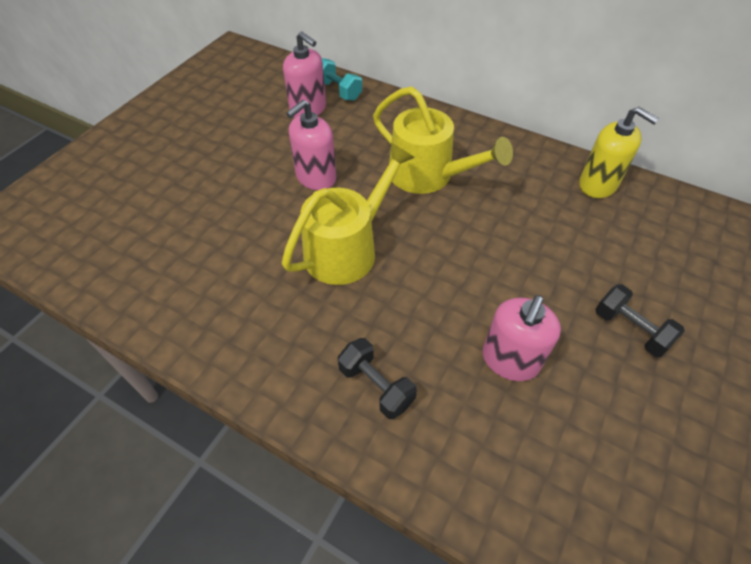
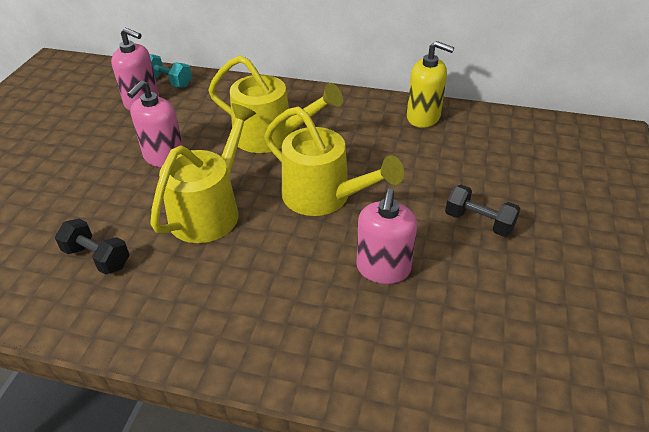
camera: 15 degrees left, 10 degrees down
(376, 386) = (266, 317): black dumbbell -> black dumbbell (97, 258)
(466, 259) = (323, 196): none -> yellow watering can

